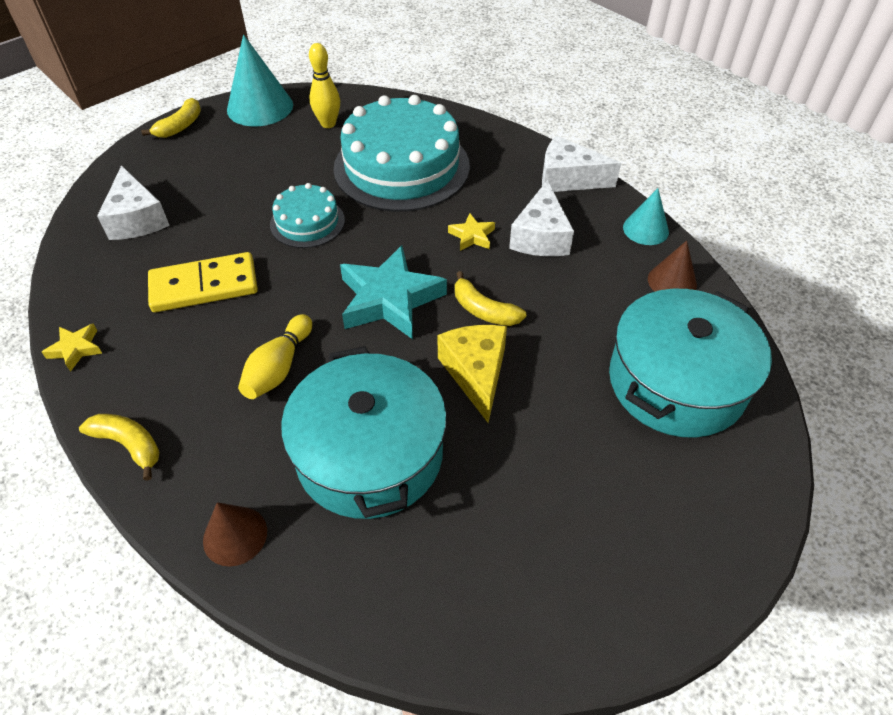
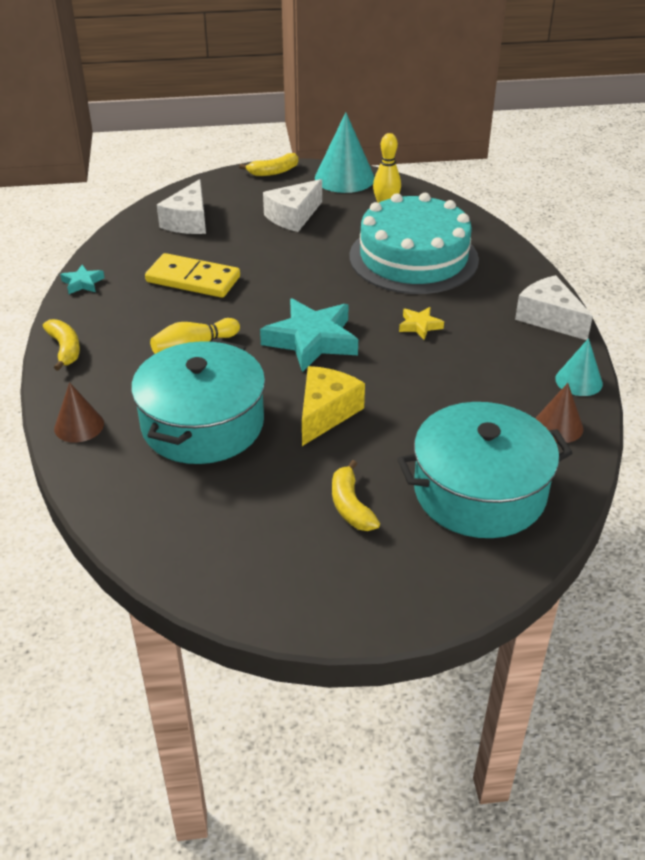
camera: 35 degrees right, 10 degrees down
(76, 349) = (82, 283): yellow star -> turquoise star
(307, 222) = (302, 268): turquoise cake -> none
(484, 310) = (375, 377): yellow banana -> yellow banana (350, 506)
(540, 236) = (477, 349): white cheese -> white cheese (293, 216)

